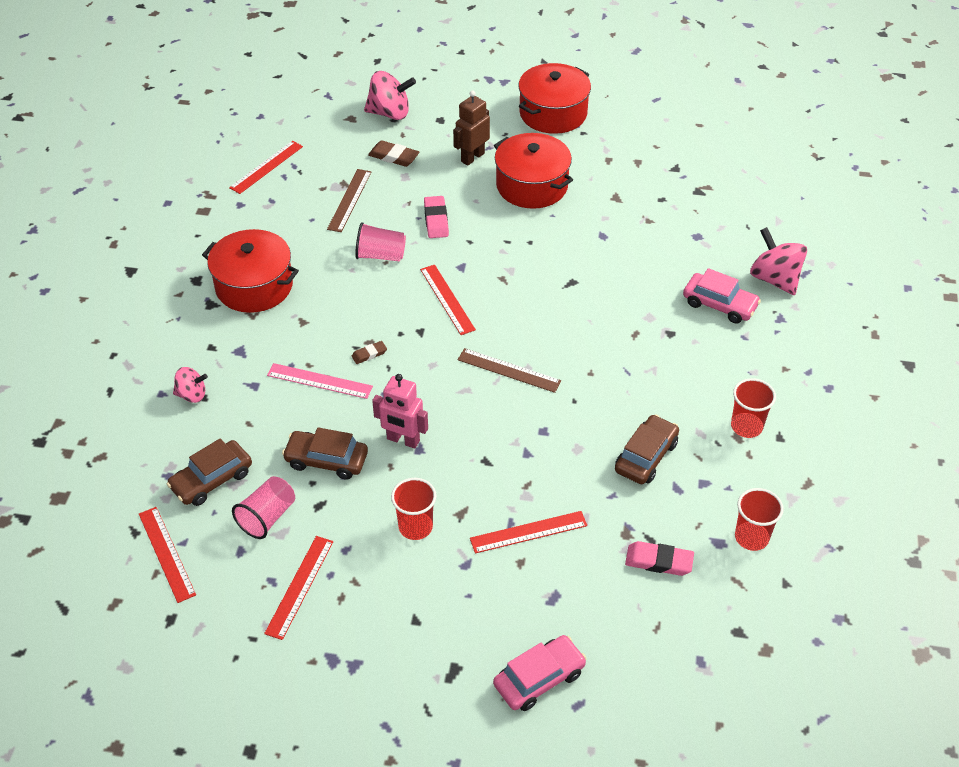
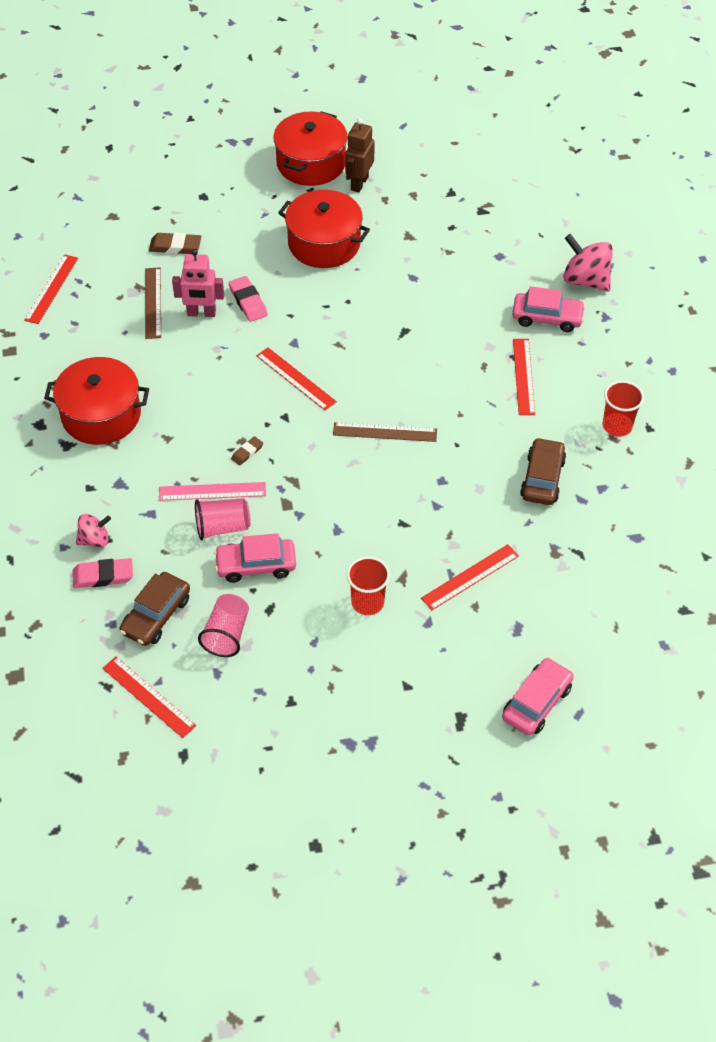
camera: 20 degrees left, 5 degrees up
(299, 586) = (288, 688): red ruler -> red ruler (523, 376)
(326, 460) = (256, 565): brown car -> pink car
(380, 255) = (211, 351): pink cup -> pink cup (222, 527)
(390, 113) = (149, 201): pink spinning top -> none
(403, 440) = (318, 526): pink robot -> pink robot (201, 313)
(472, 157) = (253, 228): brown robot -> brown robot (359, 183)
(659, 561) = (593, 569): pink eraser -> pink eraser (103, 576)
(751, 537) = (662, 524): red cup -> none

